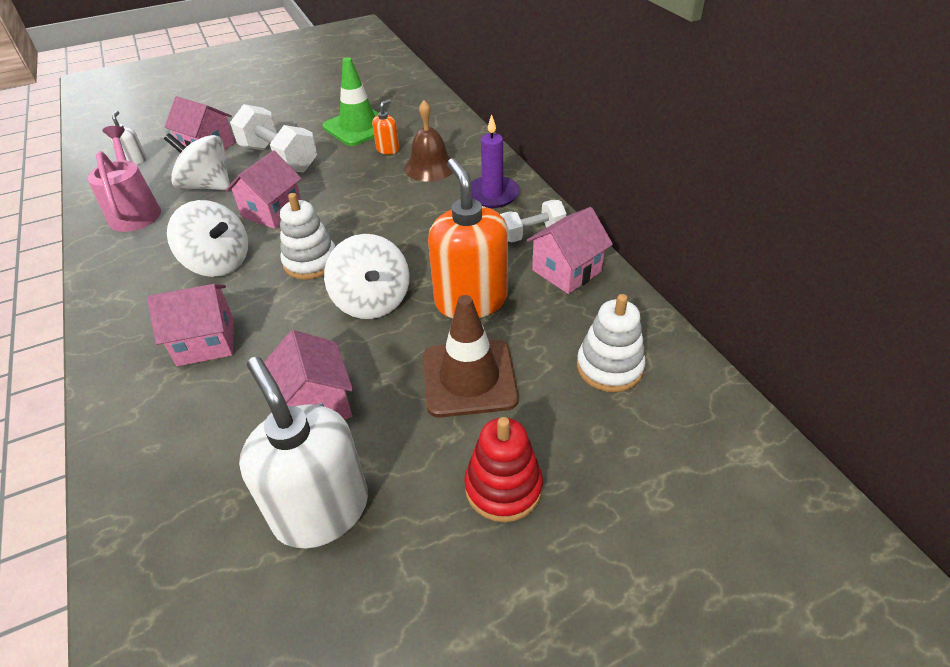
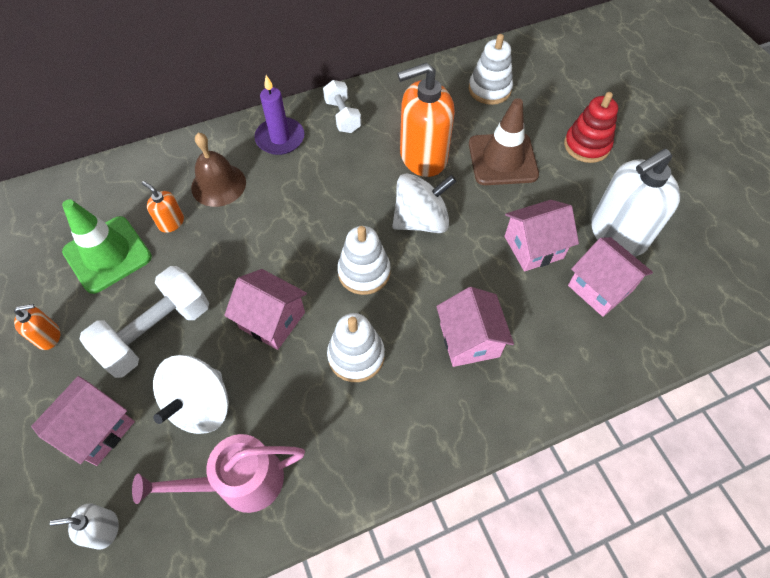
camera: 90 degrees left, 15 degrees up
(218, 262) = (356, 356): white spinning top -> white stacking toy
(290, 117) = (48, 336): none -> orange soap dispenser
(566, 271) = (392, 100): pink house -> pink house (600, 288)

